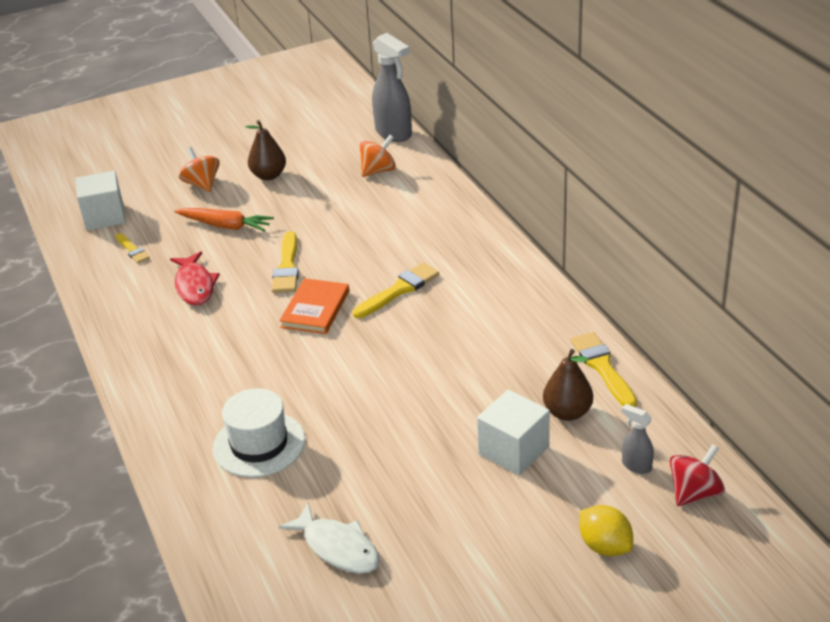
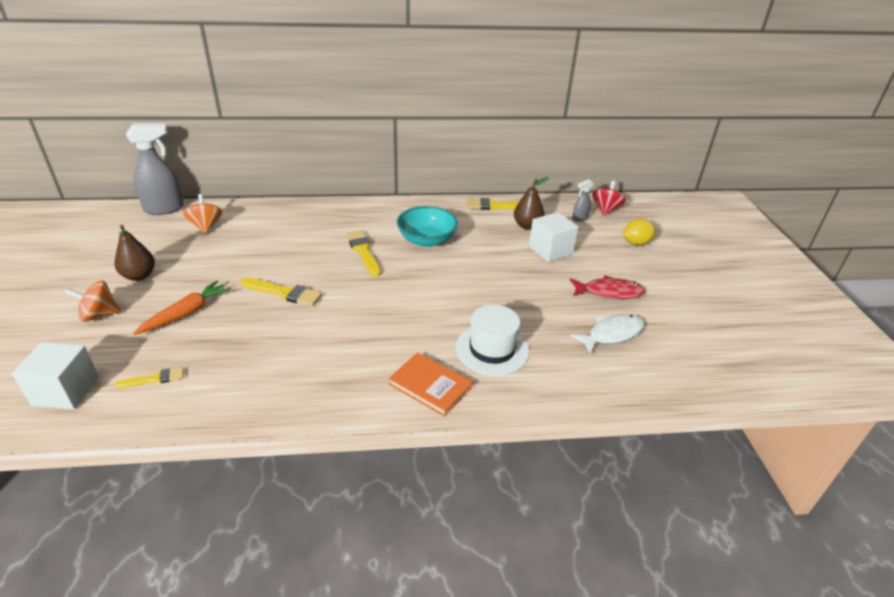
camera: 75 degrees left, 0 degrees up
(195, 286) = (258, 347): red fish -> red fish (609, 292)
(315, 309) = (352, 291): orange book -> orange book (430, 386)
(459, 330) = (427, 240): none -> turquoise bowl
(694, 493) = (606, 210): red spinning top -> red spinning top turned 45 degrees clockwise

